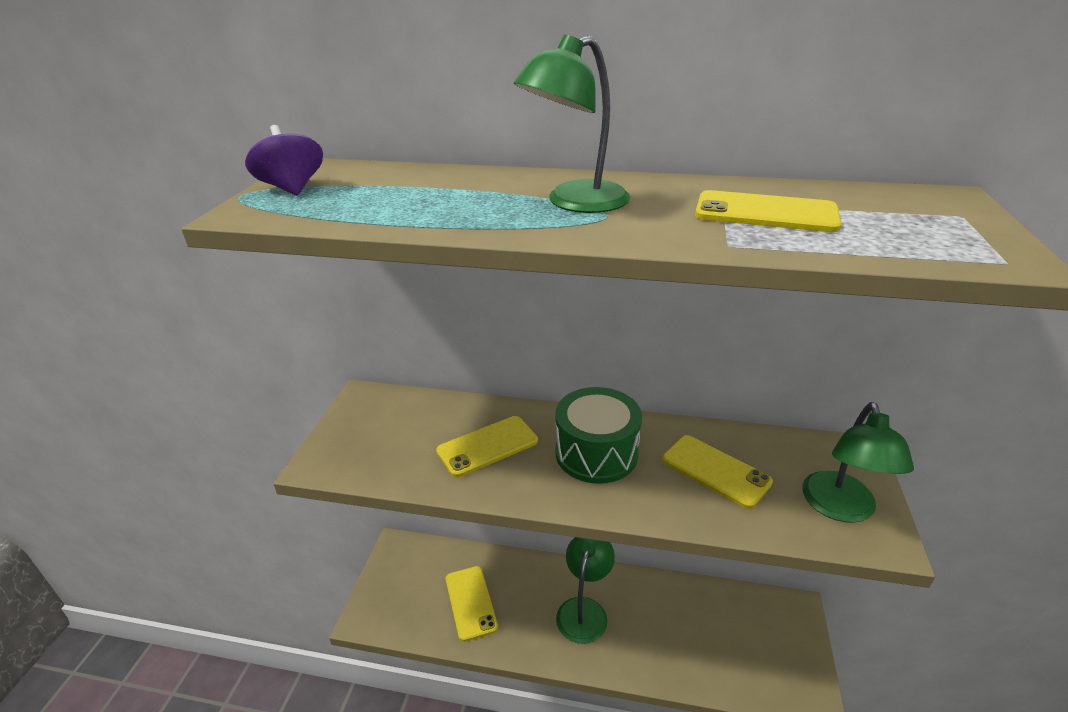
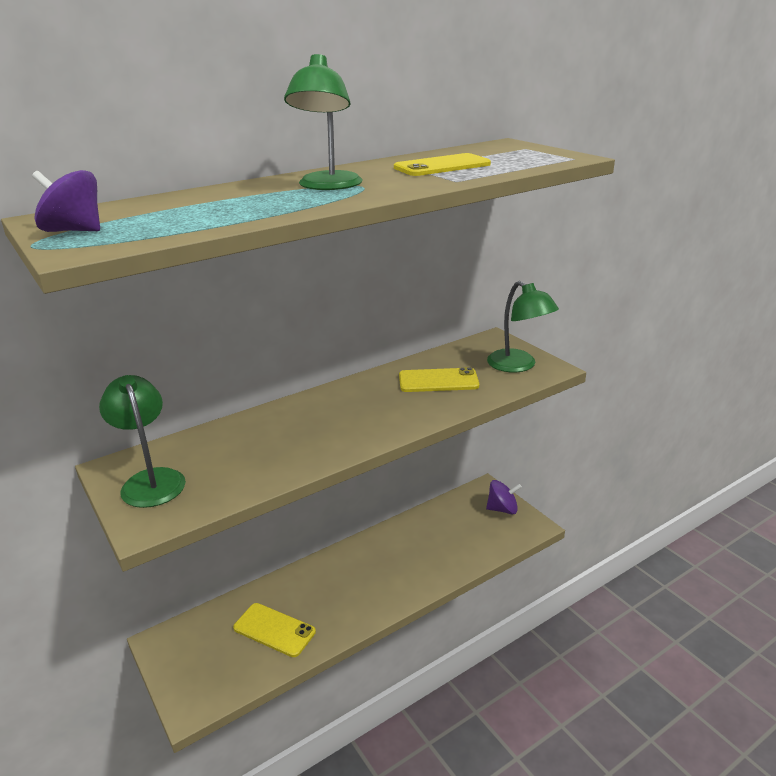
camera: 45 degrees left, 5 degrees down
(487, 446) = (276, 441): yellow phone -> none
(584, 610) = (364, 575): green lamp -> green lamp (150, 480)
(596, 453) = (357, 407): green drum -> none
(793, 648) = (502, 509): none -> purple spinning top

